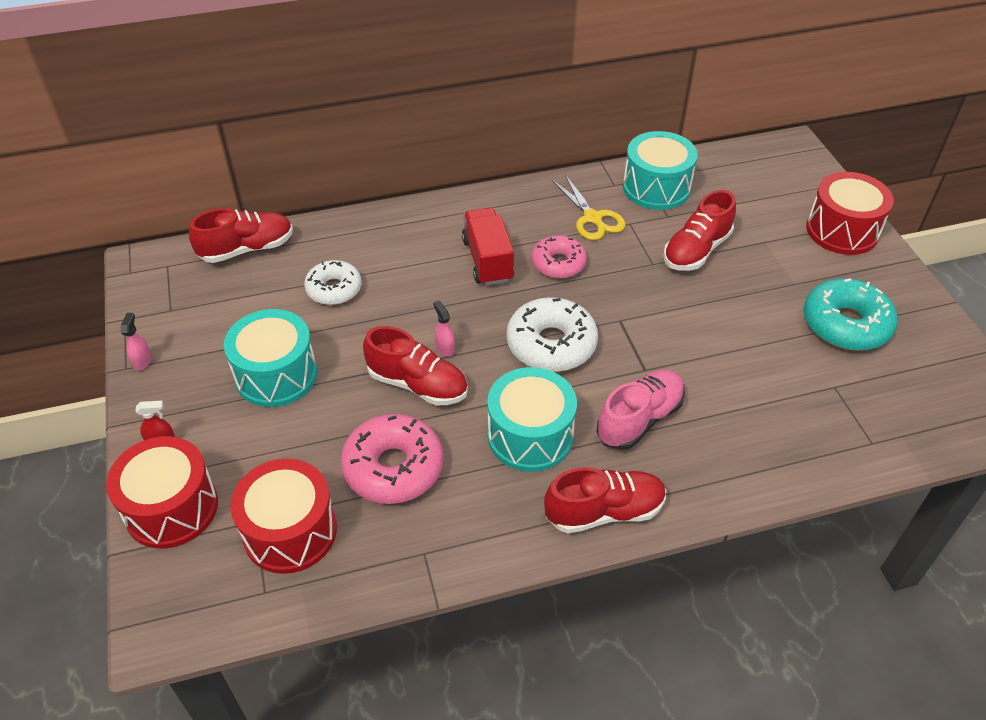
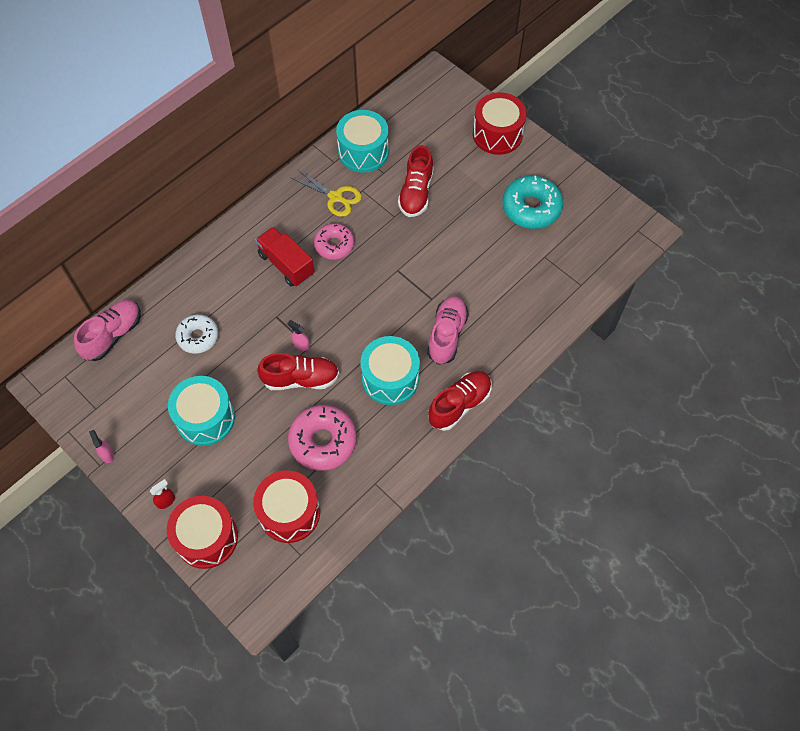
camera: 30 degrees left, 15 degrees up
(247, 249) = (113, 335): red shoe -> pink shoe
(551, 344) = (365, 309): white donut -> none

